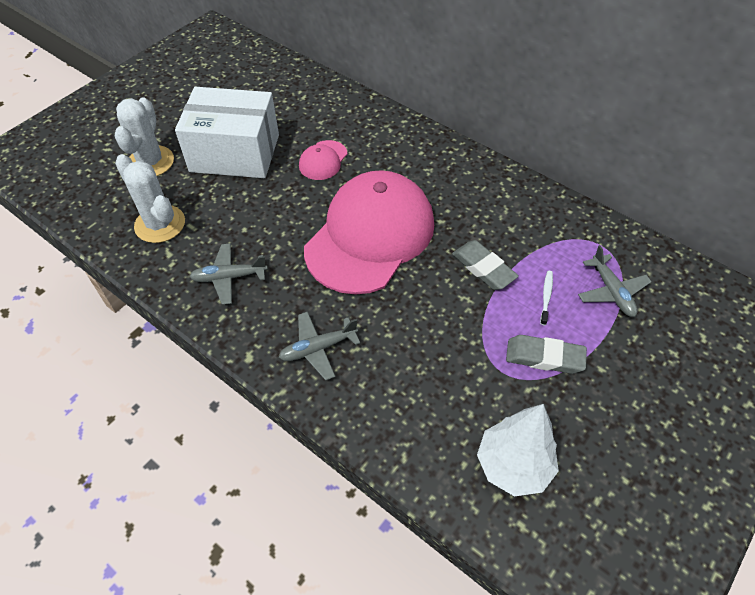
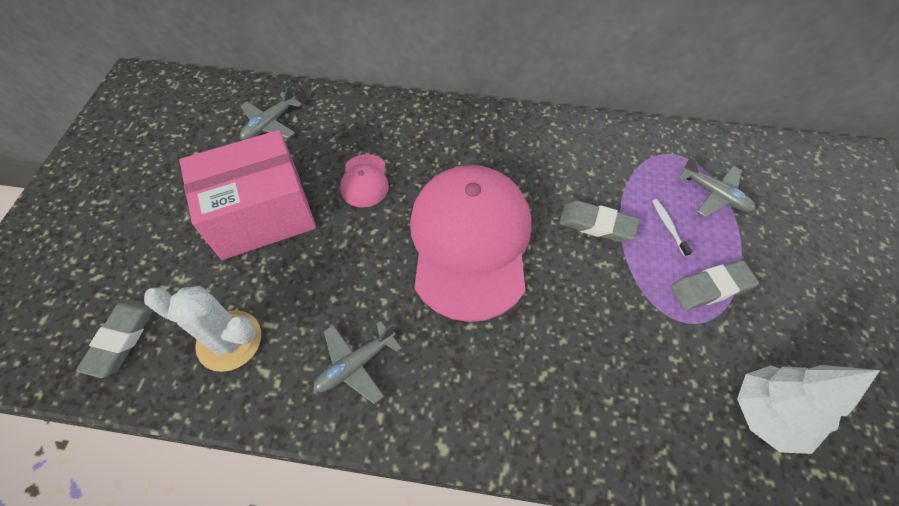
camera: 30 degrees left, 5 degrees up
(98, 193) = (121, 339): none -> grey eraser
(150, 162) = (165, 269): white cactus -> none
(235, 153) = (261, 214): white box -> pink box
(318, 348) = (507, 396): grey plane -> grey plane (270, 124)

